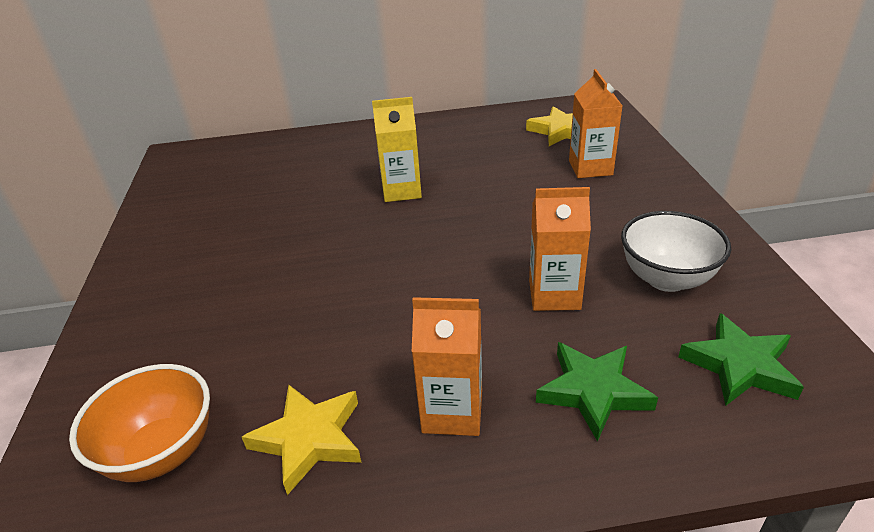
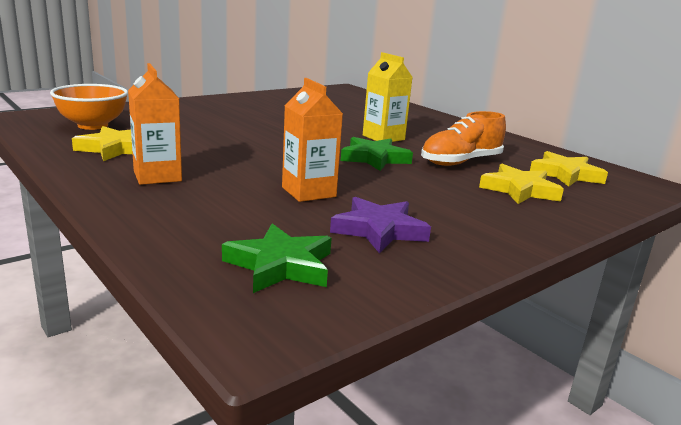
camera: 55 degrees right, 15 degrees down
(505, 171) = (460, 162): none -> orange shoe
(590, 168) = (519, 190): orange carton -> yellow star
(593, 391) = (204, 212): green star -> green star (374, 158)
(666, 279) = (379, 230): white bowl -> purple star

